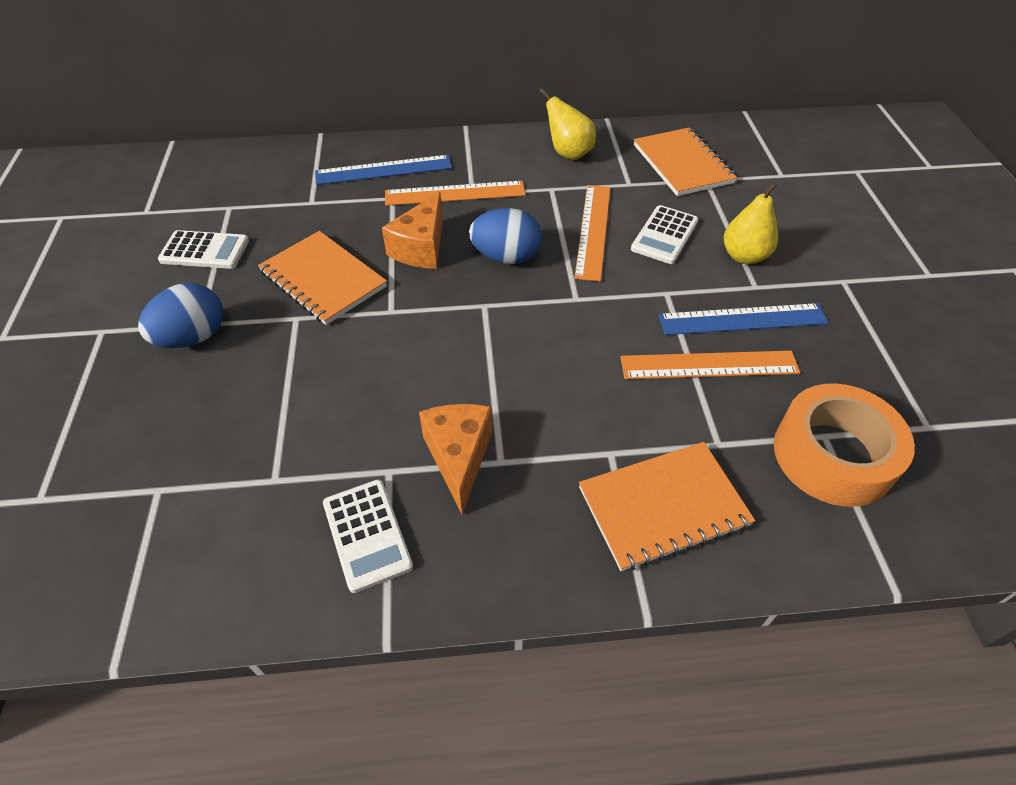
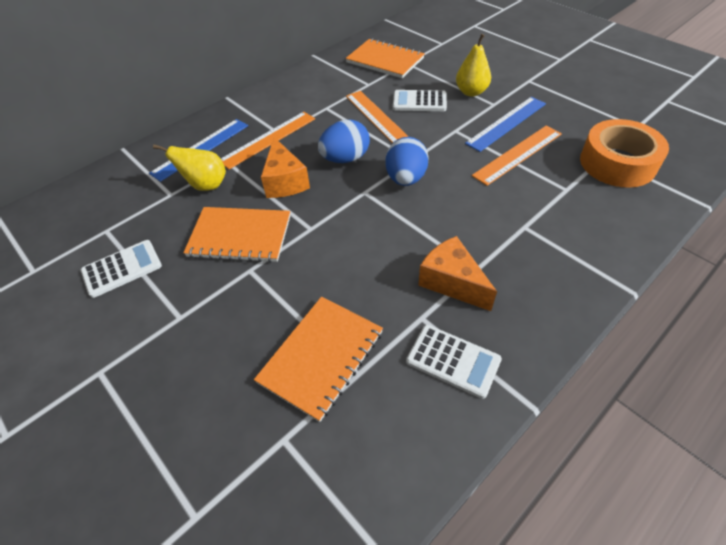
camera: 35 degrees left, 0 degrees up
(193, 337) = (185, 328): blue egg -> blue egg (406, 178)
(568, 153) = (313, 84): yellow pear -> yellow pear (206, 185)
(663, 506) = (578, 235): orange notebook -> orange notebook (321, 357)
(664, 235) = (419, 102): white calculator -> white calculator turned 105 degrees clockwise

